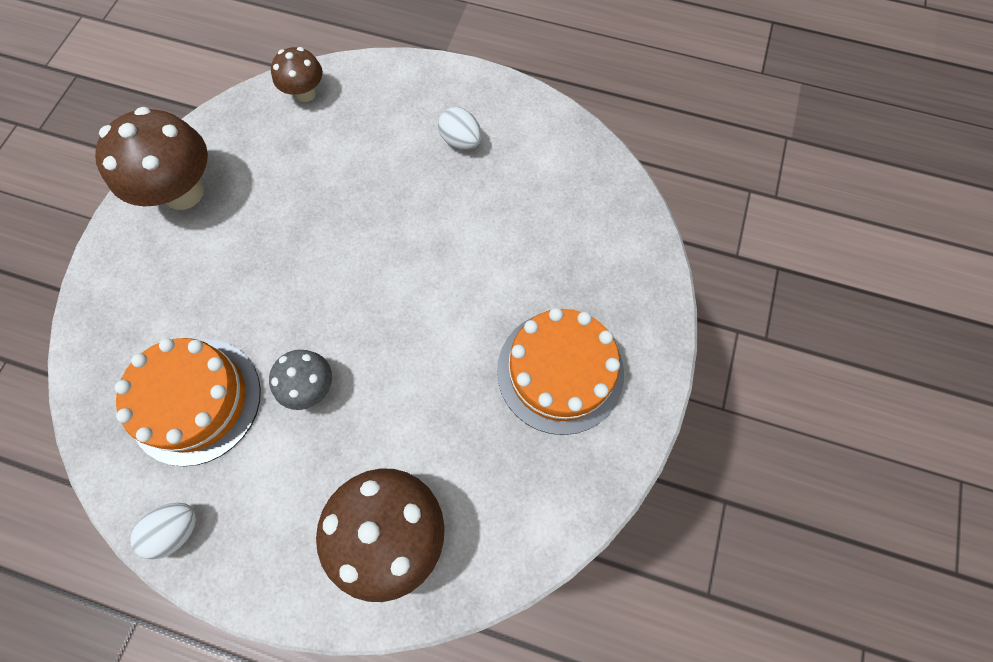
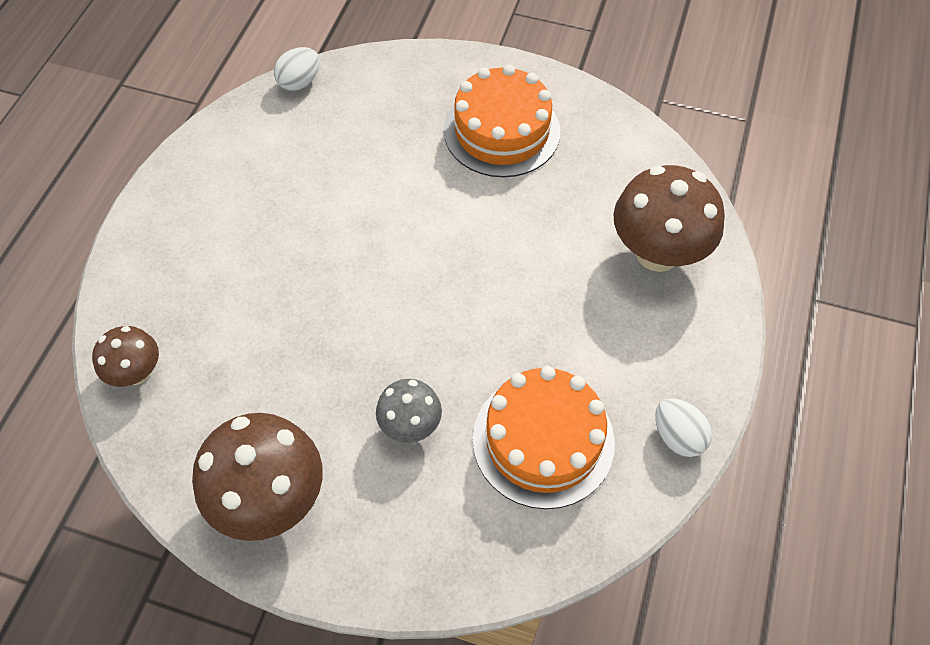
camera: 90 degrees left, 10 degrees down
(311, 387) = (524, 330): grey mushroom -> grey mushroom (410, 425)
(461, 141) = (236, 209): white egg -> white egg (300, 82)

